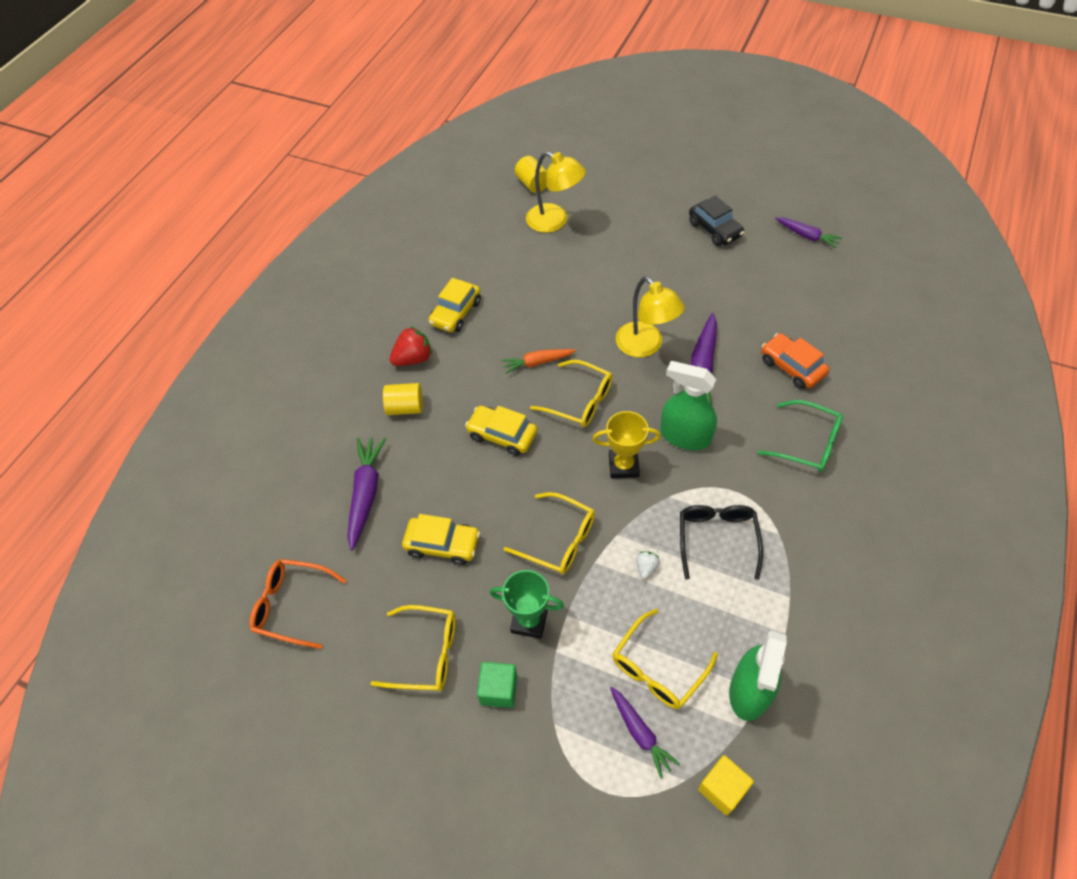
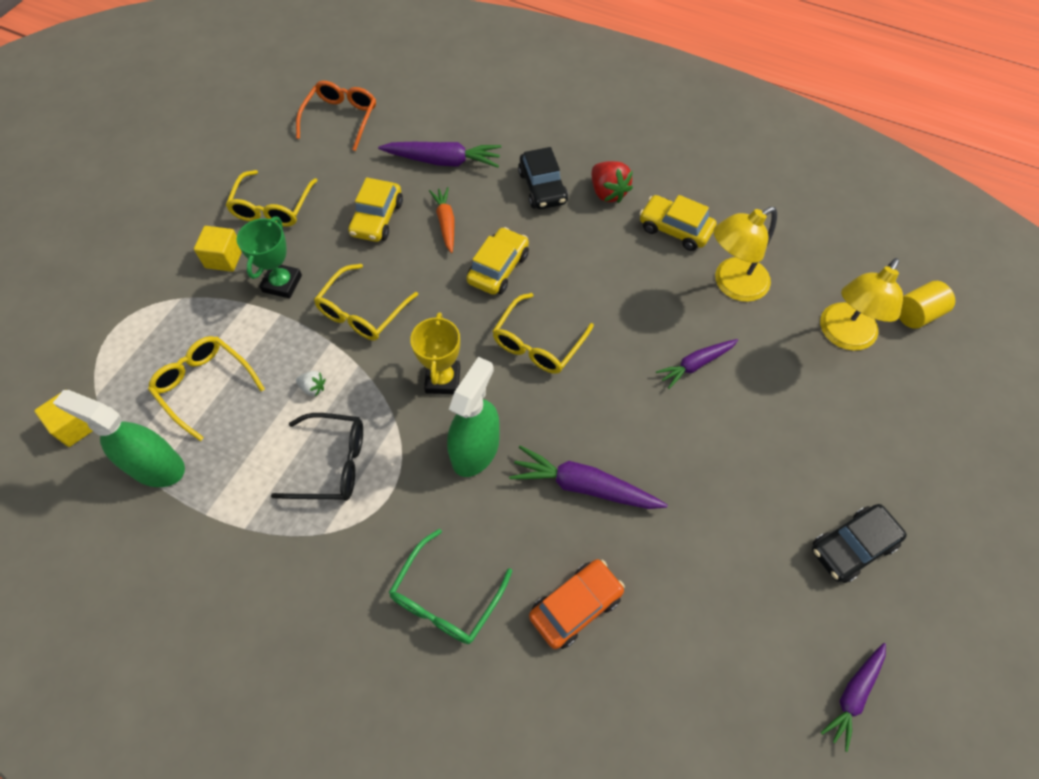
camera: 90 degrees right, 5 degrees up
(405, 407) = (542, 187): yellow cylinder -> black car
(498, 689) = (224, 258): green cube -> yellow cube
(537, 362) = (597, 305): orange carrot -> orange carrot (446, 223)
(640, 733) = (149, 364): purple carrot -> purple carrot (695, 364)
(645, 346) = (619, 422): yellow lamp -> yellow lamp (732, 285)

